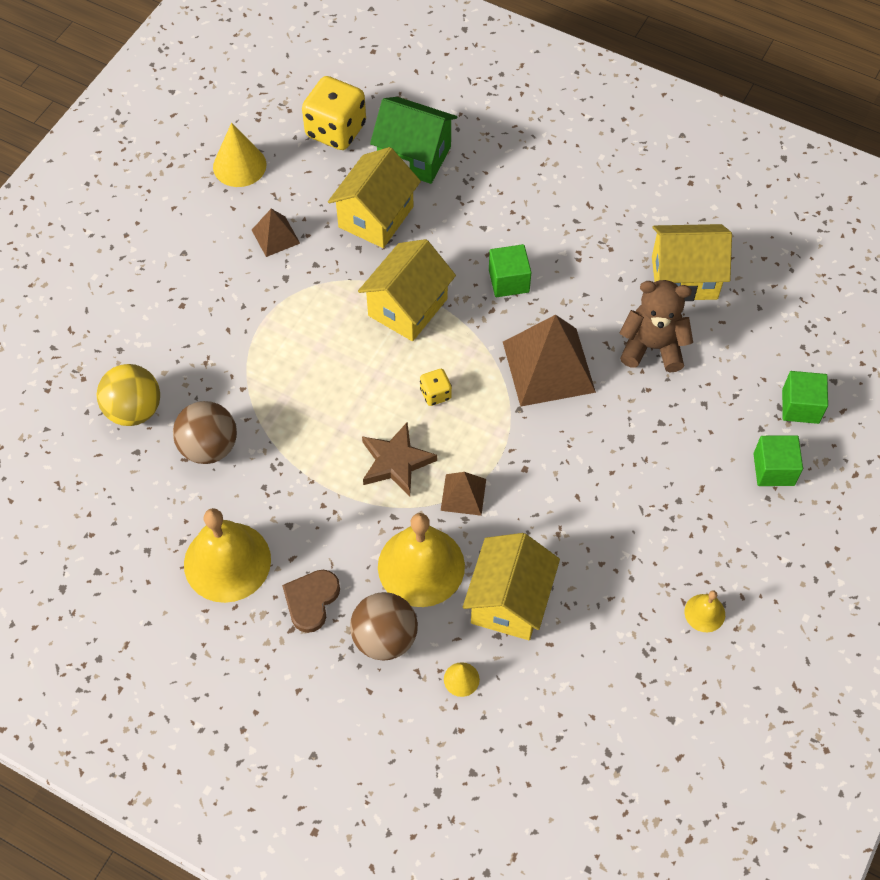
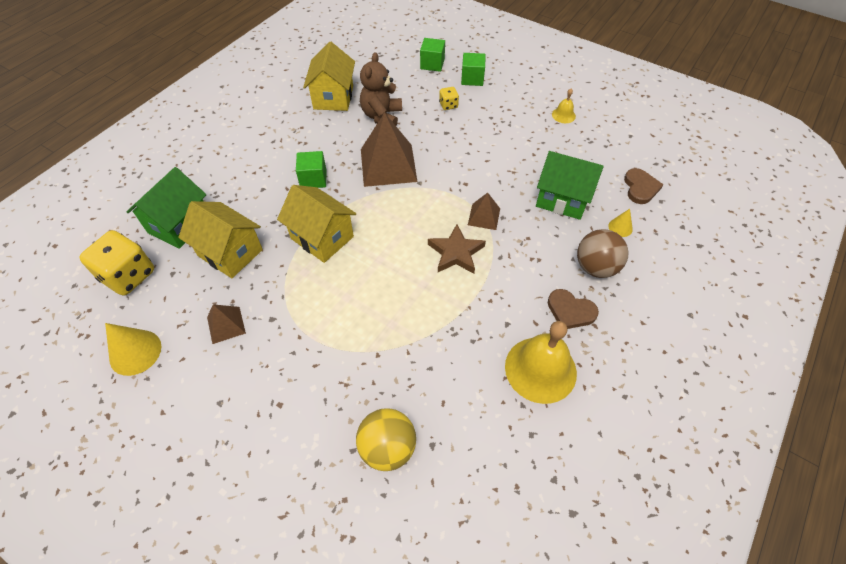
camera: 85 degrees left, 5 degrees down
(209, 447) = (432, 382): brown ball -> none
(421, 566) = (539, 243): yellow bell -> none
(435, 394) = (401, 226): yellow dice -> yellow dice (448, 105)
(509, 601) = (562, 199): yellow house -> green house
(547, 719) = (640, 188): none -> brown heart

